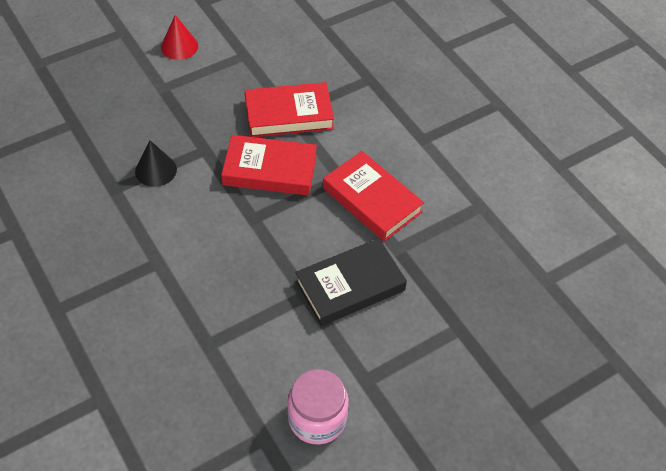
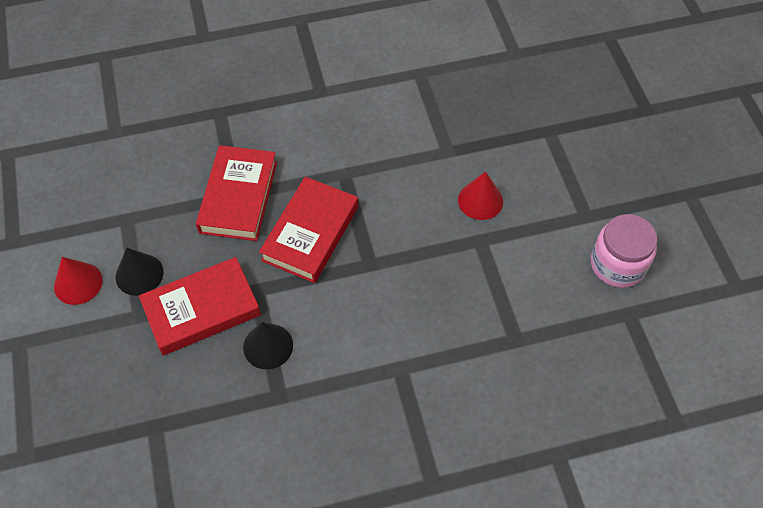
camera: 70 degrees left, 5 degrees up
(197, 77) = (139, 274): none -> black cone
(350, 286) = (480, 200): black book -> red cone
(371, 200) = (383, 155): red book -> red book (202, 310)

